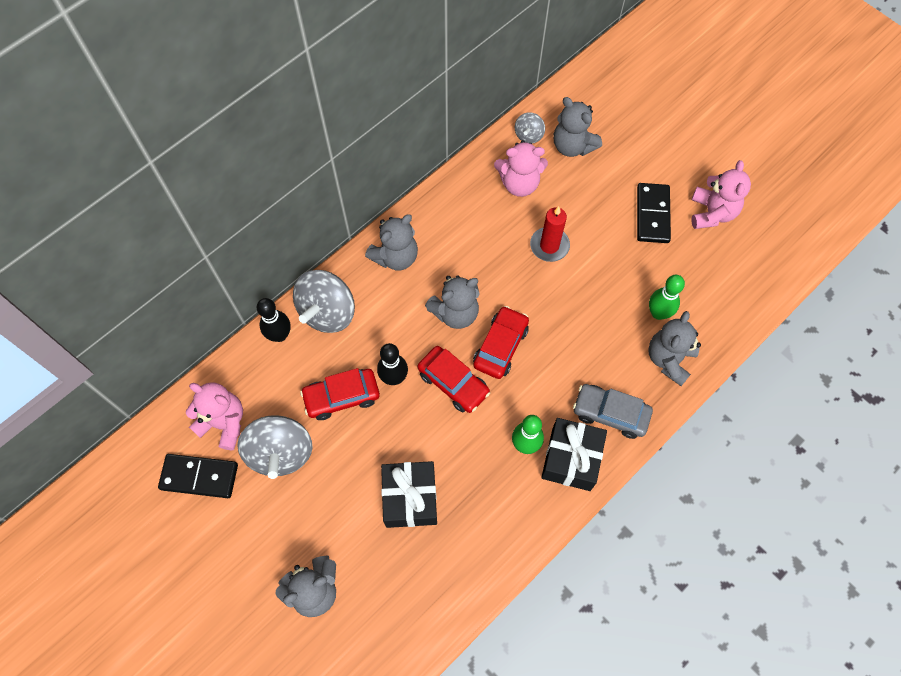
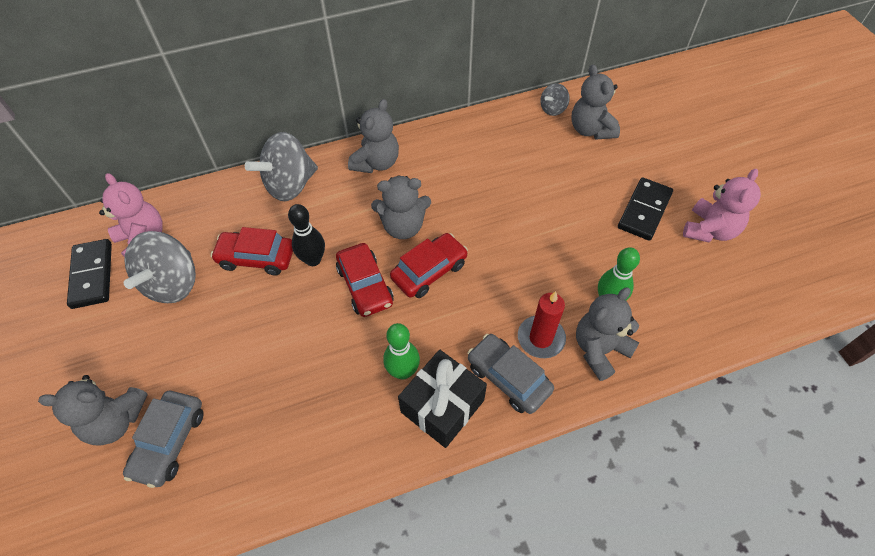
camera: 25 degrees right, 10 degrees down
(199, 477) = (92, 275): black domino -> black domino turned 45 degrees clockwise
(279, 335) = (238, 188): black bowling pin -> none
(371, 585) = (169, 442): none -> grey car
(395, 257) = (376, 163): grey teddy bear -> grey teddy bear turned 45 degrees counterclockwise
(410, 498) = (260, 374): black gift -> none
(519, 183) = (523, 143): pink teddy bear -> none
(549, 246) = (525, 202): red candle -> red candle (541, 338)

